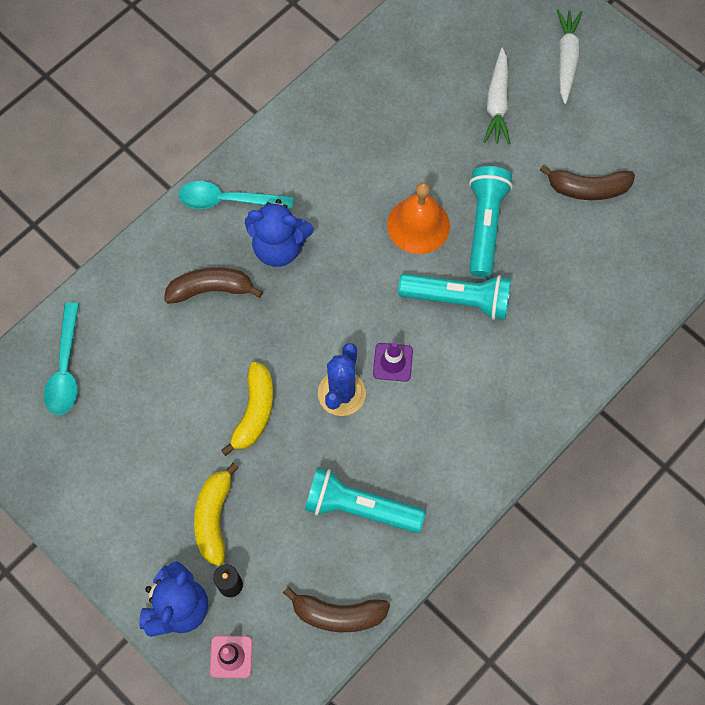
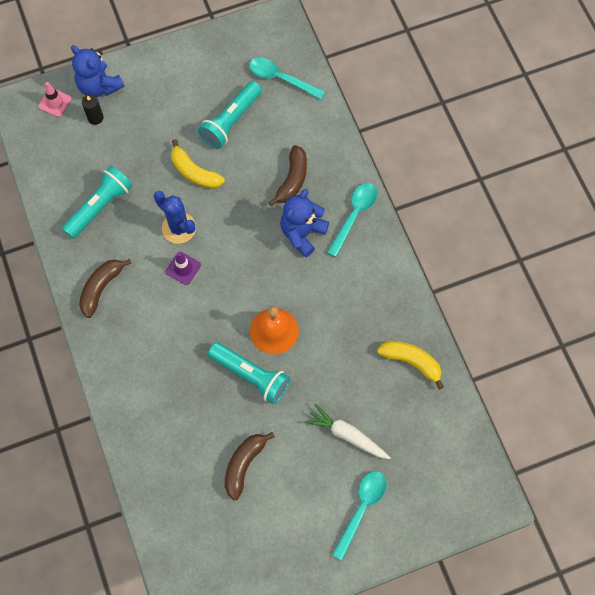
camera: 115 degrees right, 0 degrees up
(214, 517) = (140, 124): yellow banana -> yellow banana (411, 362)
(338, 614) = (44, 167): brown banana -> brown banana (101, 288)
(458, 300) = (205, 330): turquoise flashlight -> turquoise flashlight (231, 121)
(566, 59) = (362, 508): white carrot -> turquoise spoon

